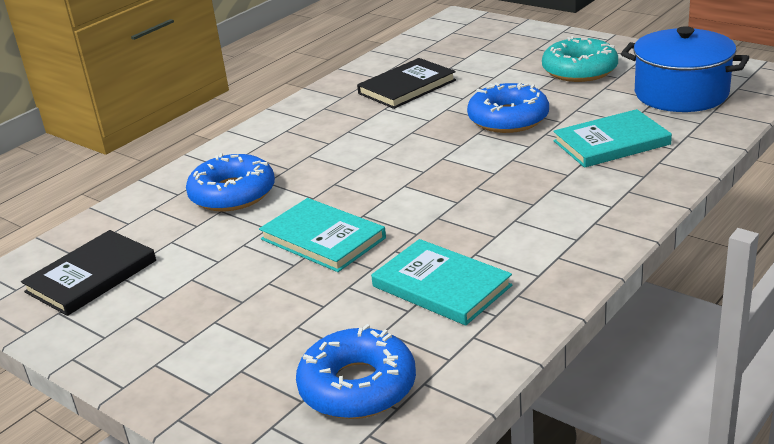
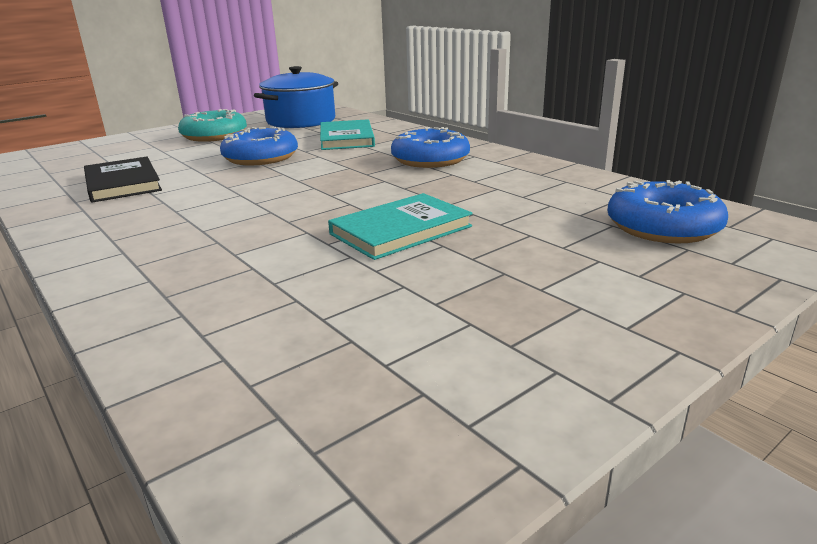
camera: 80 degrees left, 5 degrees down
(91, 276) = (371, 391): black book -> none
(232, 194) = (237, 275): blue donut -> blue donut (430, 159)
(441, 286) = (517, 193): turquoise book -> none

